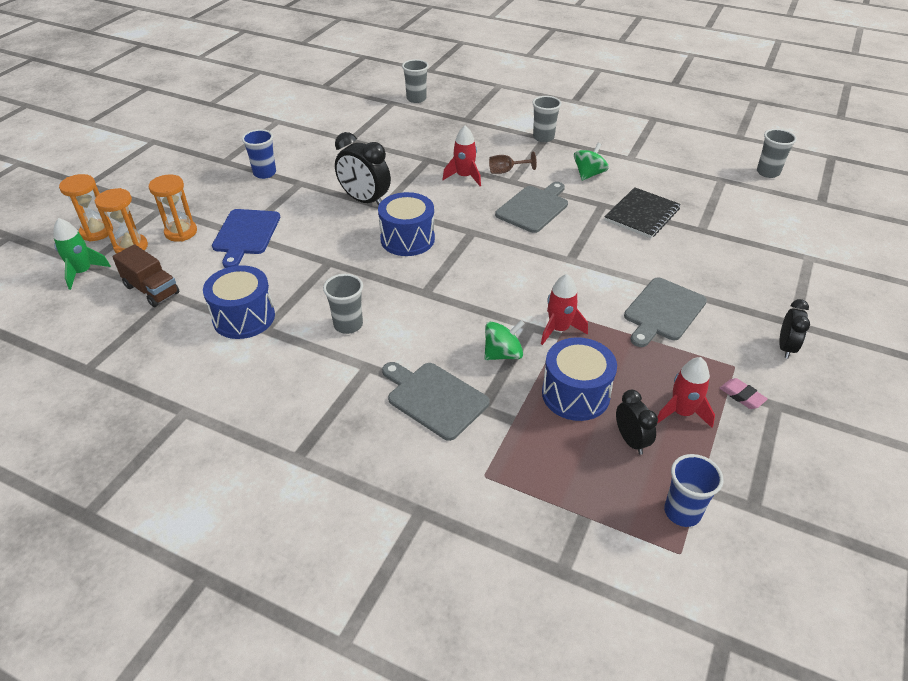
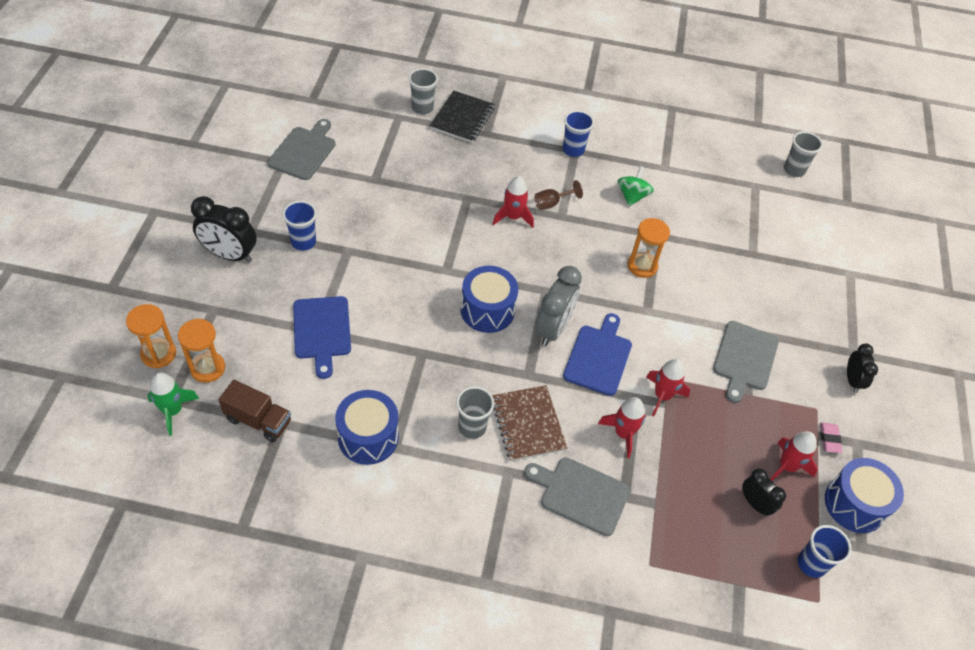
camera: 20 degrees left, 10 degrees up
(181, 232) = (251, 339): orange hourglass -> orange hourglass (642, 266)
(365, 201) = (425, 265): black clock -> black clock (230, 255)
(405, 331) = (528, 424): none -> brown notebook
(466, 261) = (553, 329): none -> grey clock
(503, 289) = (599, 357): none -> blue cutting board
(503, 354) = (623, 433): green spinning top -> red rocket
(534, 208) = (594, 249): grey cutting board -> grey cutting board (304, 151)
(543, 137) = (573, 150): grey cup -> blue cup
(575, 394) = (697, 465): blue drum -> blue drum (854, 504)
(642, 214) = (696, 243): black notebook -> black notebook (462, 118)
(742, 396) = (829, 439): pink eraser -> pink eraser turned 60 degrees clockwise

